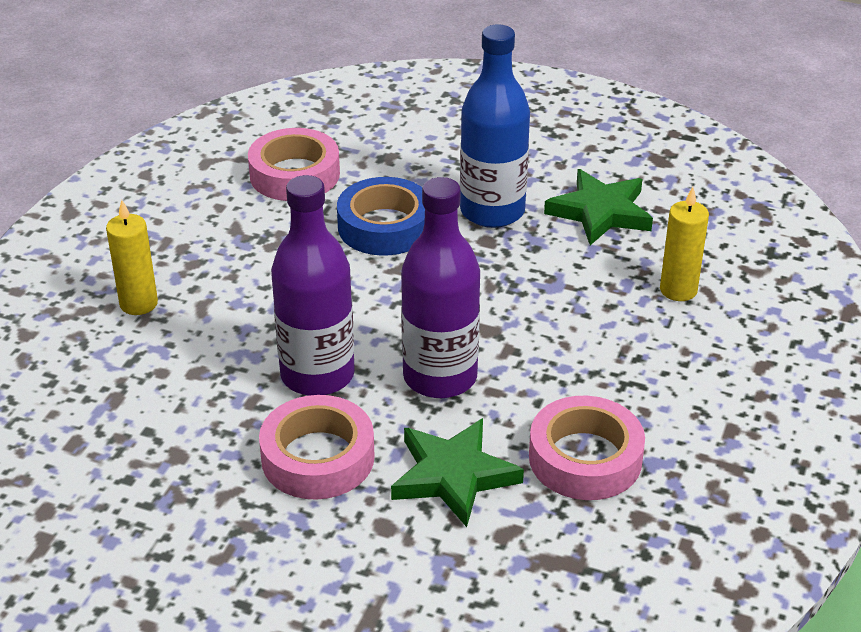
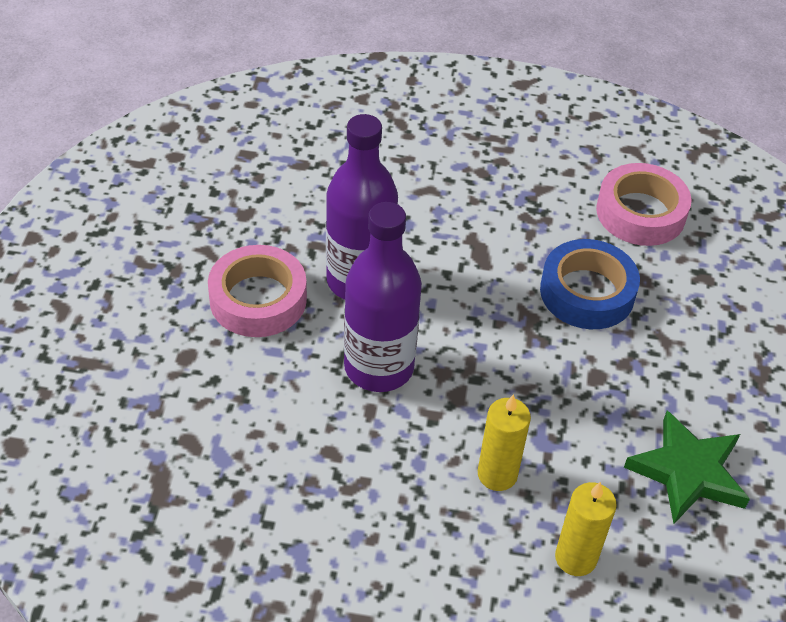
camera: 75 degrees right, 10 degrees up
(138, 303) = (418, 151): yellow candle -> yellow candle (497, 474)
(453, 475) = (253, 395): green star -> none
(492, 211) = (647, 374): blue bottle -> none
(585, 458) = (294, 493): pink tape -> none

